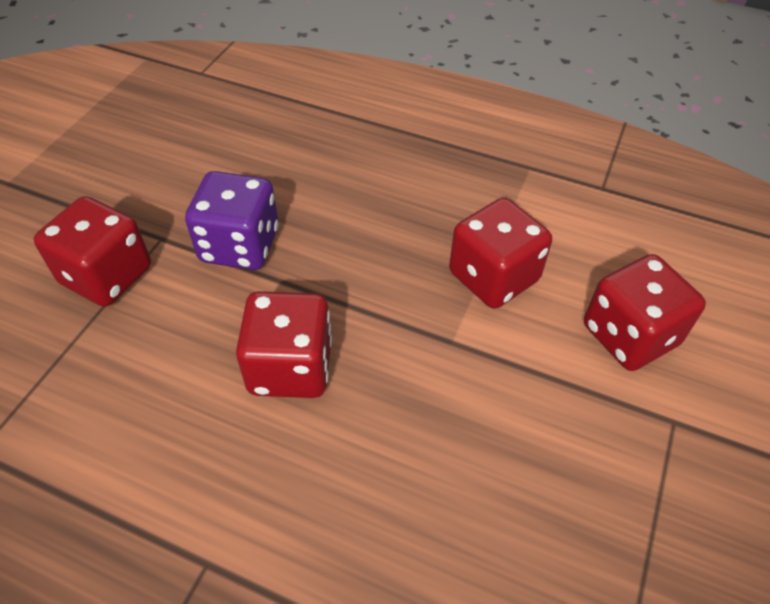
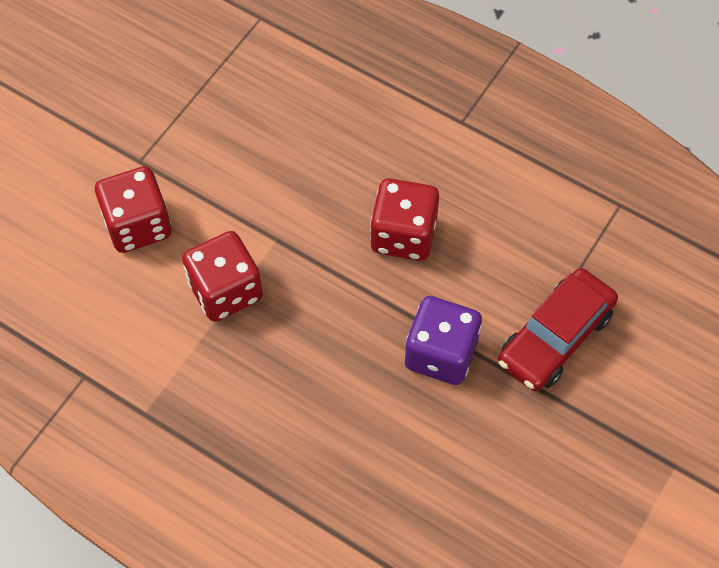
camera: 170 degrees left, 10 degrees up
(107, 275) = (555, 337): red dice -> red car

